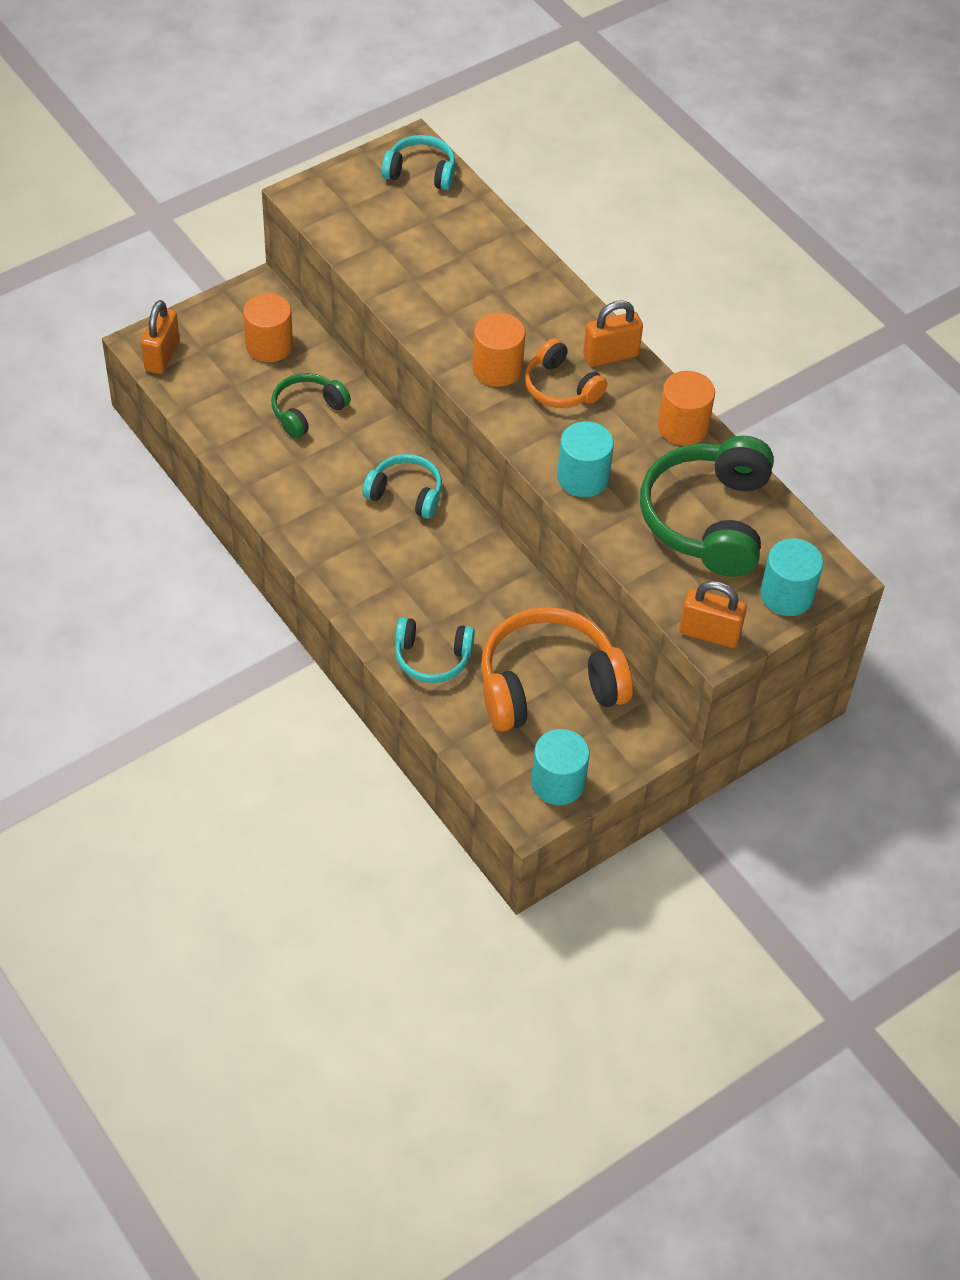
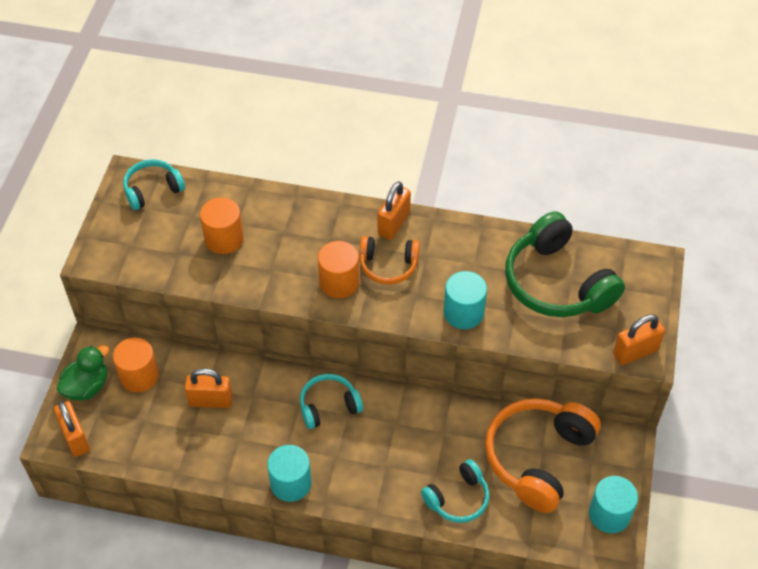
camera: 40 degrees left, 0 degrees up
(216, 321) = (87, 386): none -> green duck
(307, 411) = (210, 401): green headphones -> orange padlock
(683, 426) = (481, 237): orange cylinder -> orange cylinder (224, 239)
(786, 595) = (646, 295): turquoise cylinder -> turquoise cylinder (291, 483)

